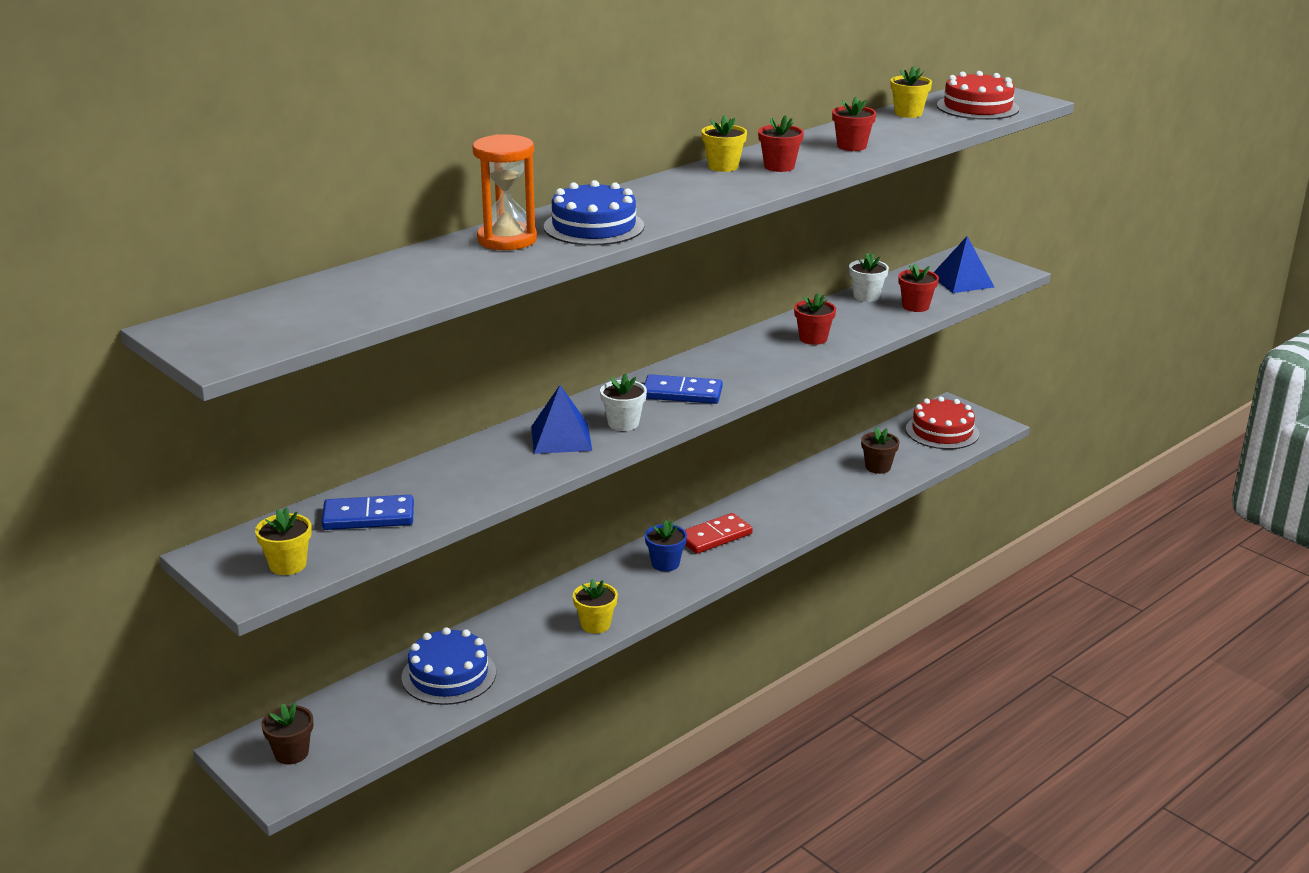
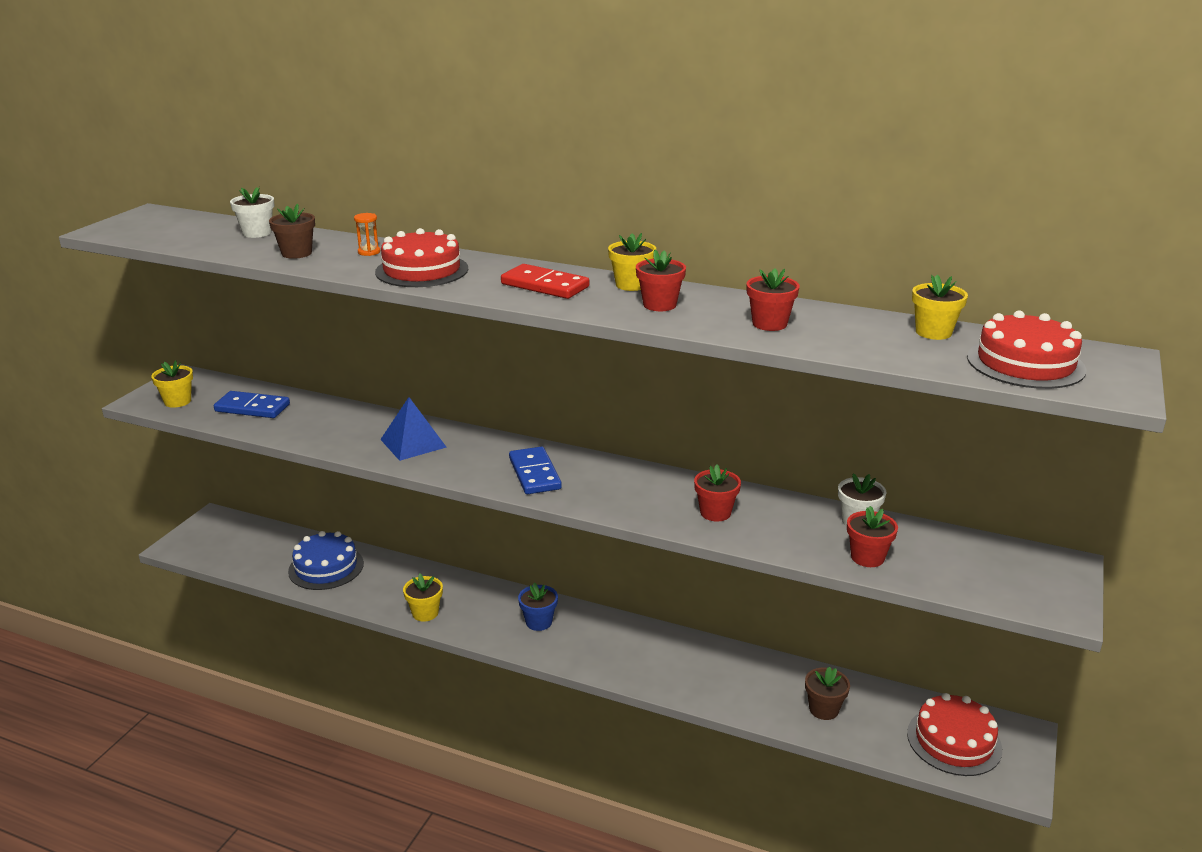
camera: 65 degrees right, 0 degrees up
(291, 753) = (214, 537): brown flower pot -> brown flower pot (296, 253)
(368, 517) = (252, 408): blue domino -> blue domino turned 45 degrees counterclockwise
(507, 240) = (369, 252): orange hourglass -> orange hourglass, size x0.44
(594, 226) = (422, 270): blue cake -> red cake
(623, 423) = (456, 462): white flower pot -> white flower pot (257, 233)
(714, 536) = (602, 637): red domino -> red domino (545, 285)
(962, 281) = (980, 575): blue pyramid -> none

